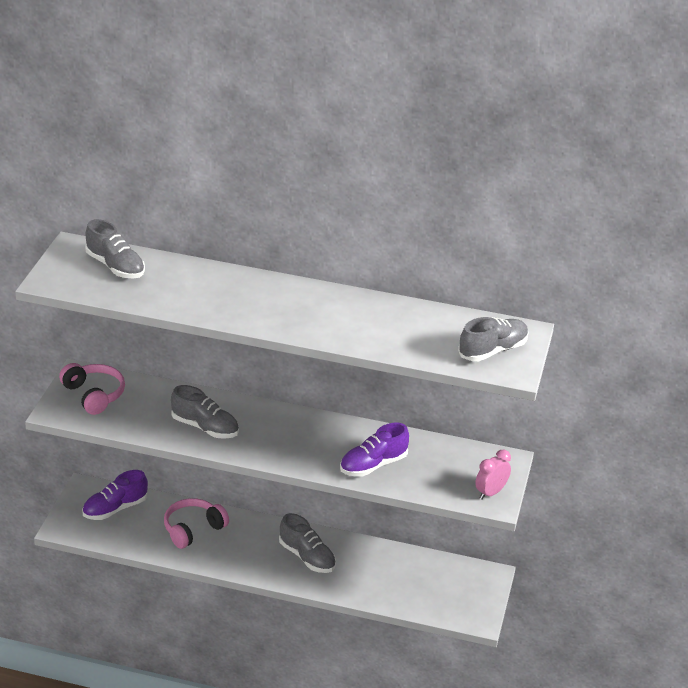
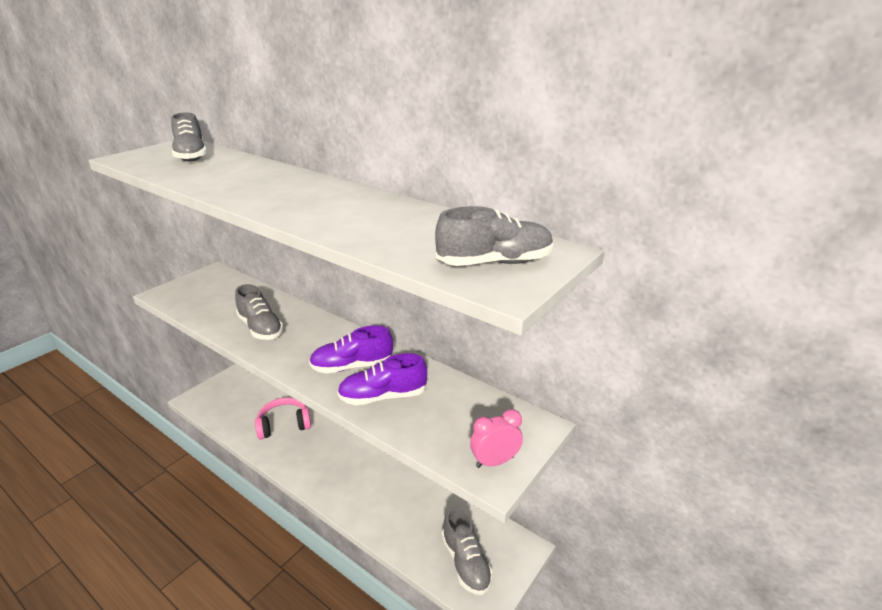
camera: 25 degrees right, 5 degrees down
(94, 395) = (204, 287): pink headphones -> none
(115, 509) = (242, 393): purple shoe -> purple shoe (352, 366)
(307, 557) = (357, 476): grey shoe -> grey shoe (466, 562)

